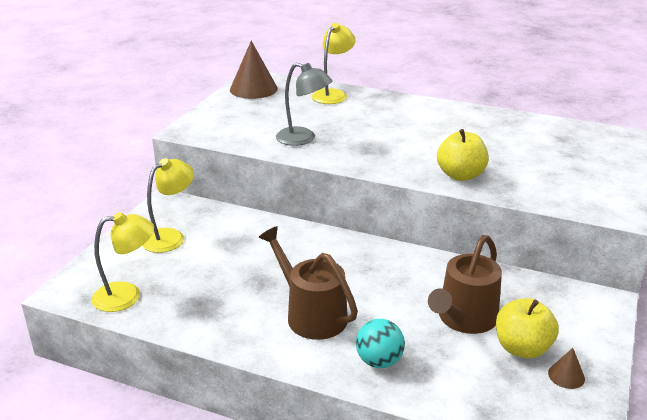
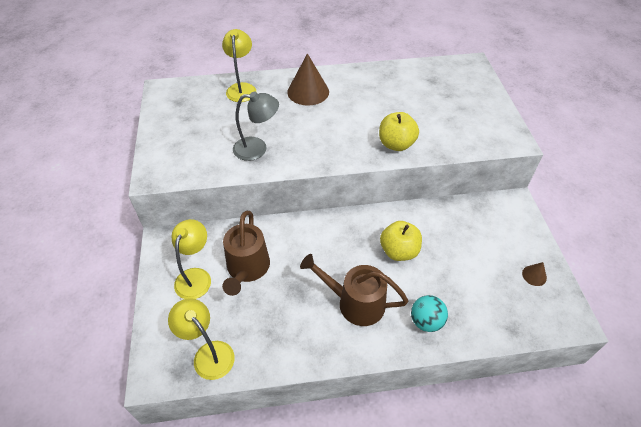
camera: 30 degrees left, 20 degrees up
(127, 296) = (208, 353): yellow lamp -> yellow lamp turned 90 degrees counterclockwise
(253, 89) = (171, 104): brown cone -> brown cone (308, 91)
(464, 319) = (450, 257): brown watering can -> brown watering can (247, 268)
(522, 348) = (498, 265): yellow apple -> yellow apple (399, 251)

